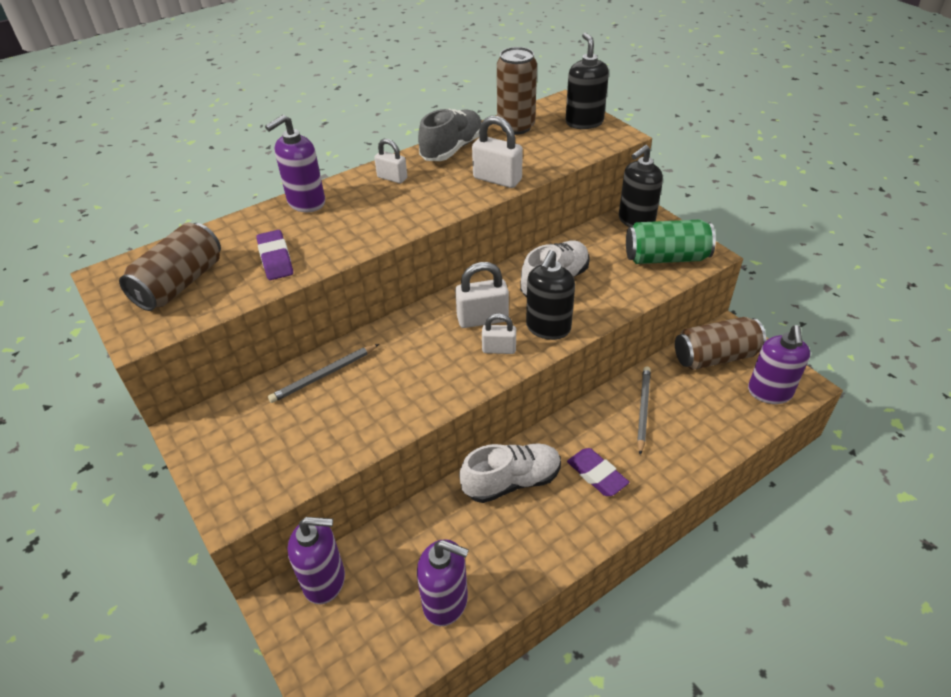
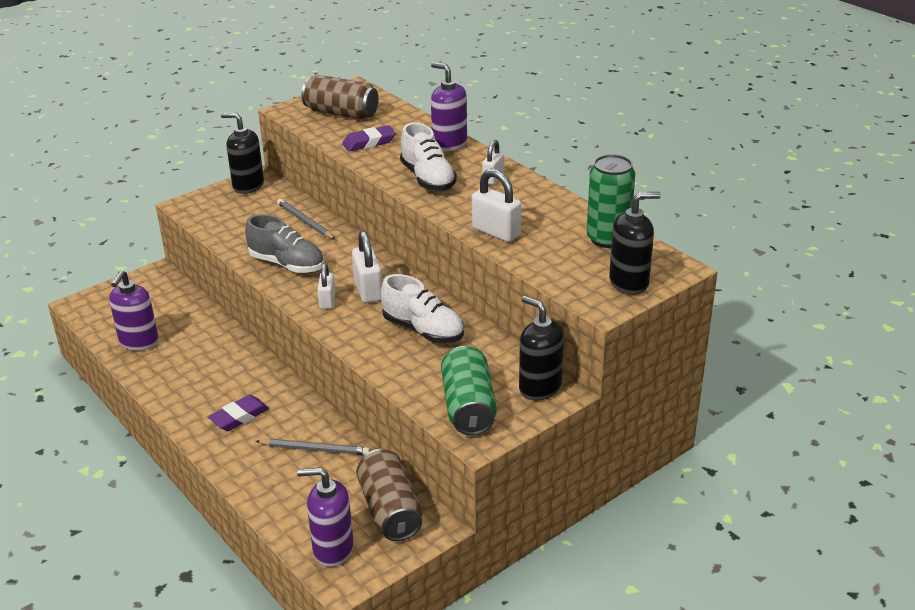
camera: 85 degrees right, 10 degrees down
(324, 581) = (169, 289): purple soap dispenser -> none
(452, 149) = (551, 204): grey shoe -> grey shoe (287, 264)
(497, 179) = (496, 232): white padlock -> white padlock turned 75 degrees counterclockwise
(511, 482) = (240, 368): white shoe -> white shoe (427, 179)
(516, 127) = (607, 239): brown can -> green can
(548, 328) = (354, 327): black soap dispenser -> black soap dispenser (248, 186)

